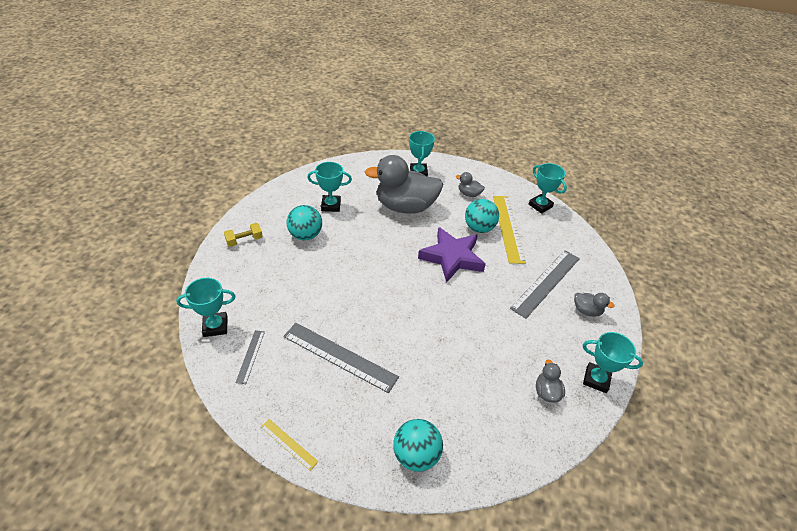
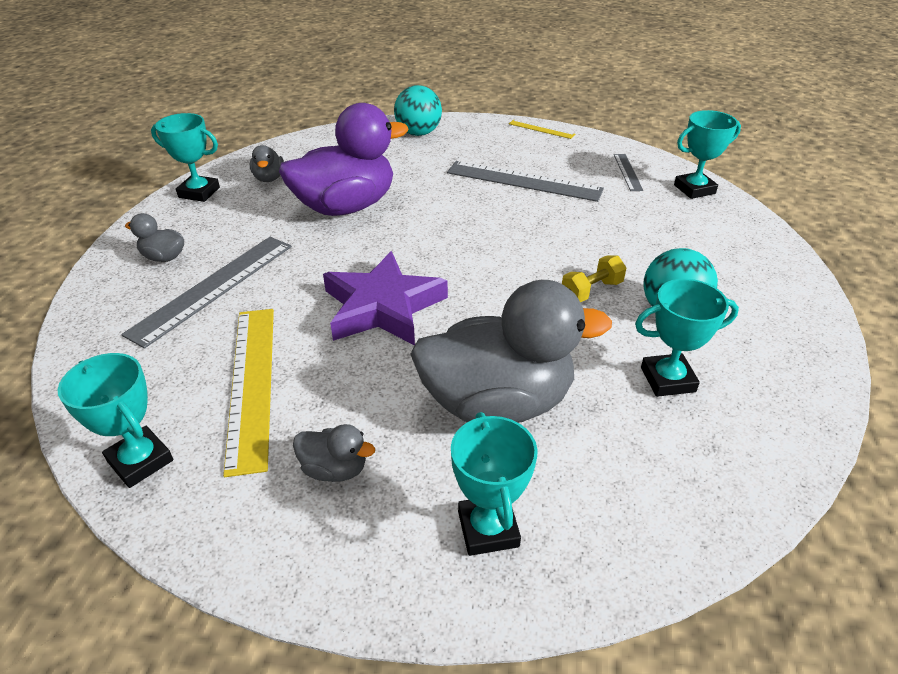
camera: 175 degrees right, 5 degrees down
(244, 240) = (769, 287): yellow dumbbell -> yellow dumbbell (591, 291)
(479, 228) = (321, 373): turquoise ball -> none
(479, 344) = (346, 207): none -> purple duck

